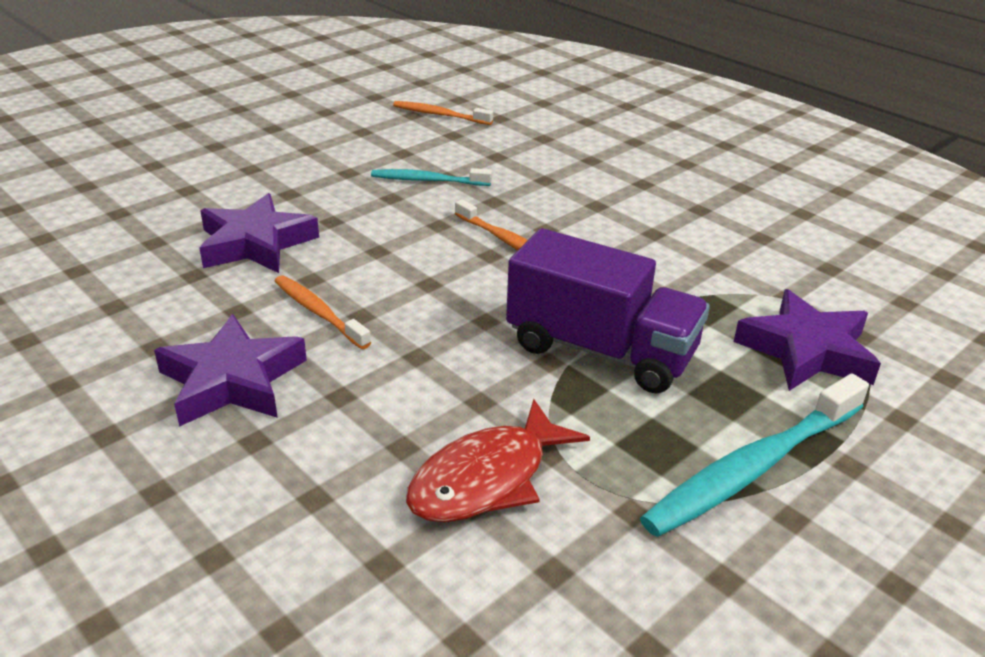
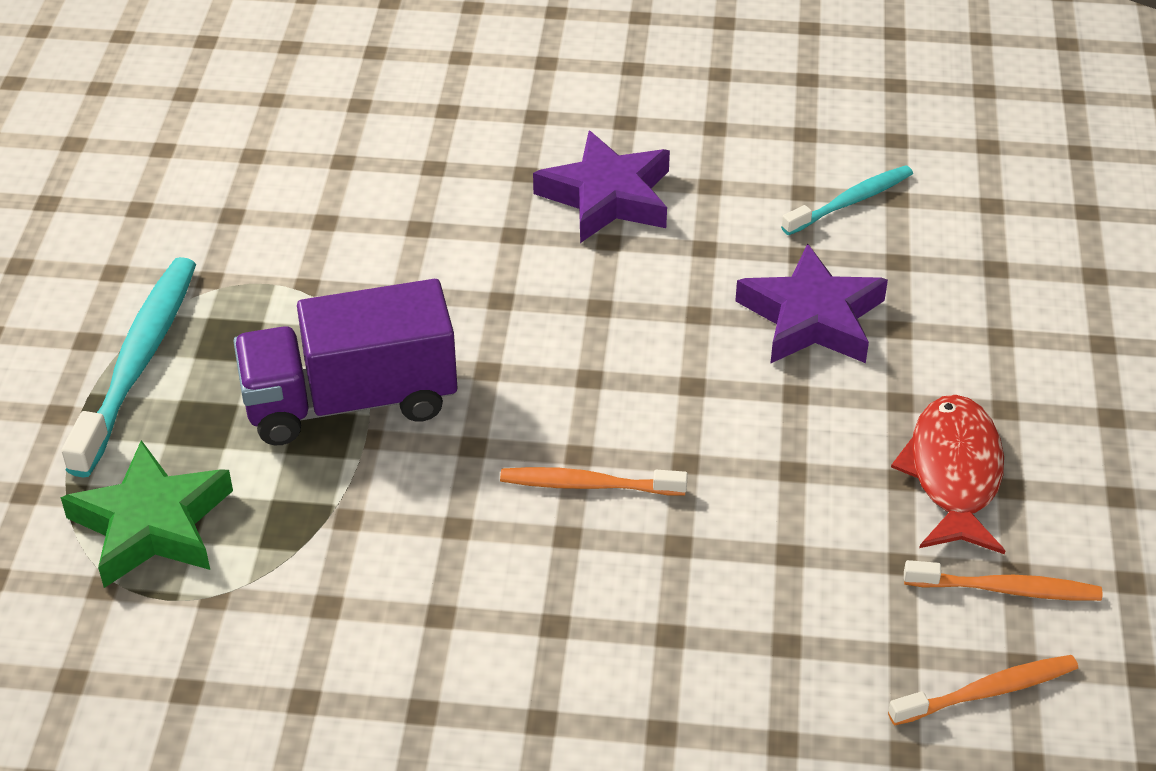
camera: 140 degrees right, 10 degrees up
(318, 312) = (637, 286): orange toothbrush -> orange toothbrush (1006, 589)
(428, 180) = (796, 528): turquoise toothbrush -> turquoise toothbrush (850, 201)
(487, 479) = (333, 241): red fish -> red fish (953, 474)
(807, 351) = (152, 524): purple star -> green star

